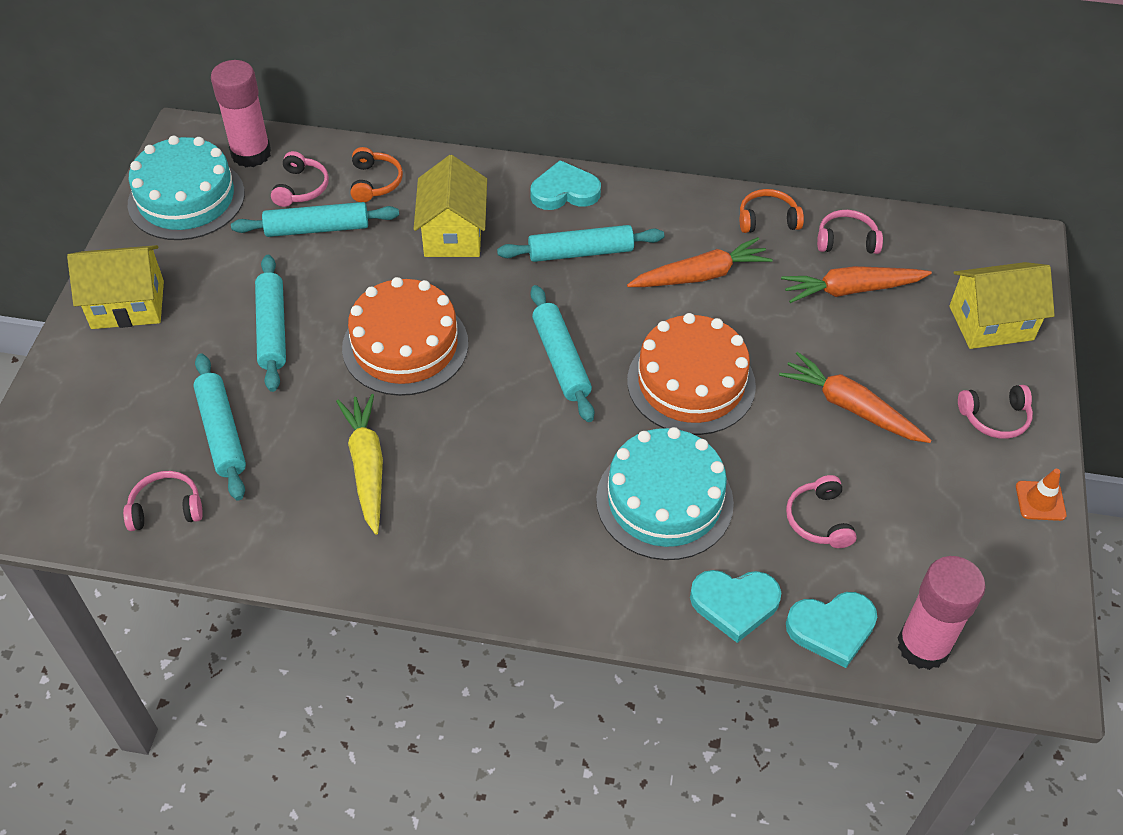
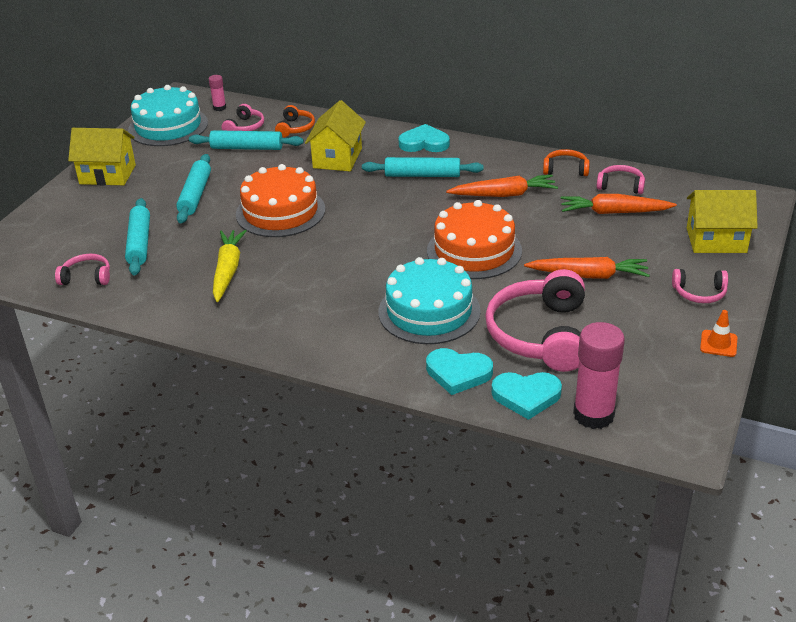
camera: 15 degrees right, 15 degrees down
(251, 154) = (219, 108): pink glue stick -> pink glue stick, size x0.48
(561, 360) = (385, 229): turquoise rolling pin -> none
(819, 520) = (540, 334): pink headphones -> pink headphones, size x2.09
(851, 407) = (589, 275): orange carrot -> orange carrot turned 135 degrees clockwise

